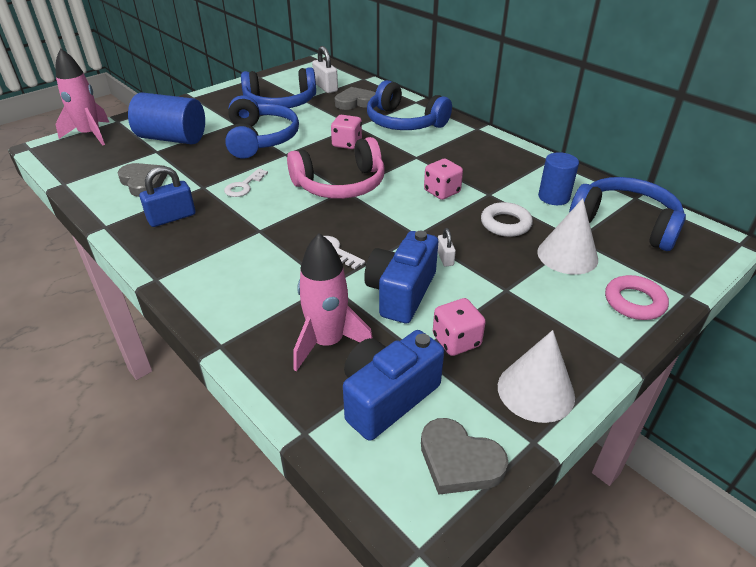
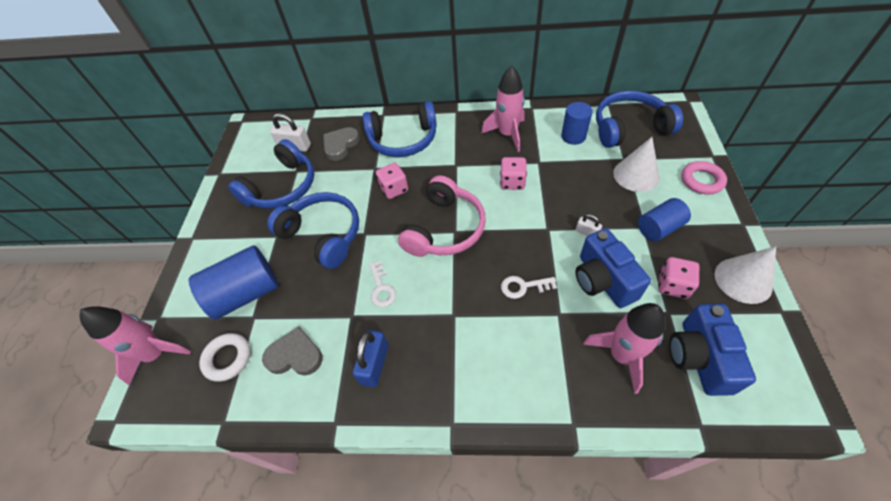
camera: 40 degrees left, 15 degrees up
(459, 461) = (776, 358): grey heart -> none
(494, 163) = (507, 134): none -> pink rocket
(505, 224) = (579, 178): white ring -> white ring (228, 358)
(519, 300) = (659, 228): none -> blue cylinder

